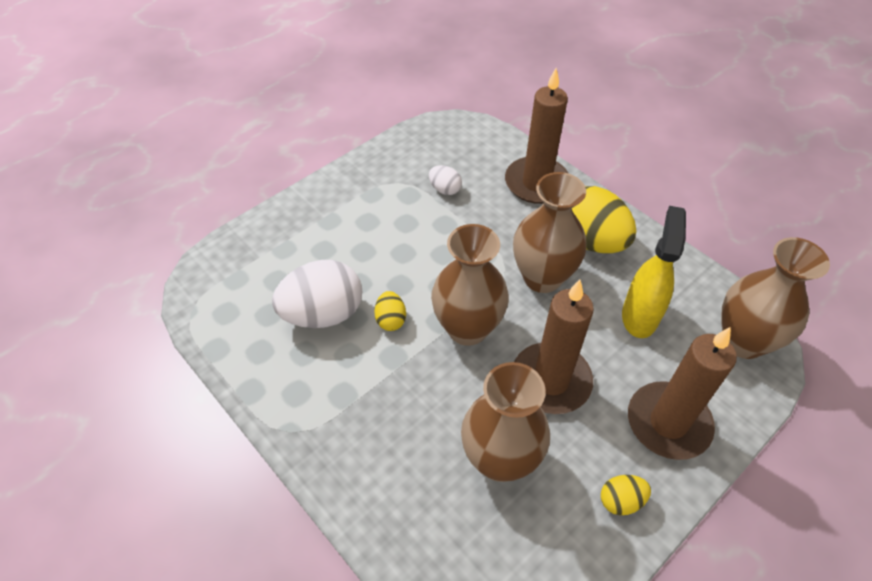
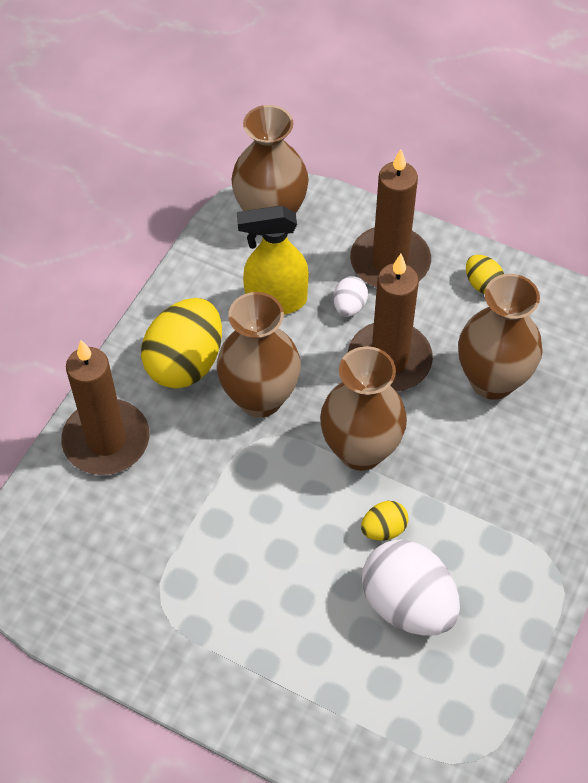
camera: 110 degrees left, 5 degrees up
(445, 189) = (154, 542): white egg -> white egg (349, 306)

